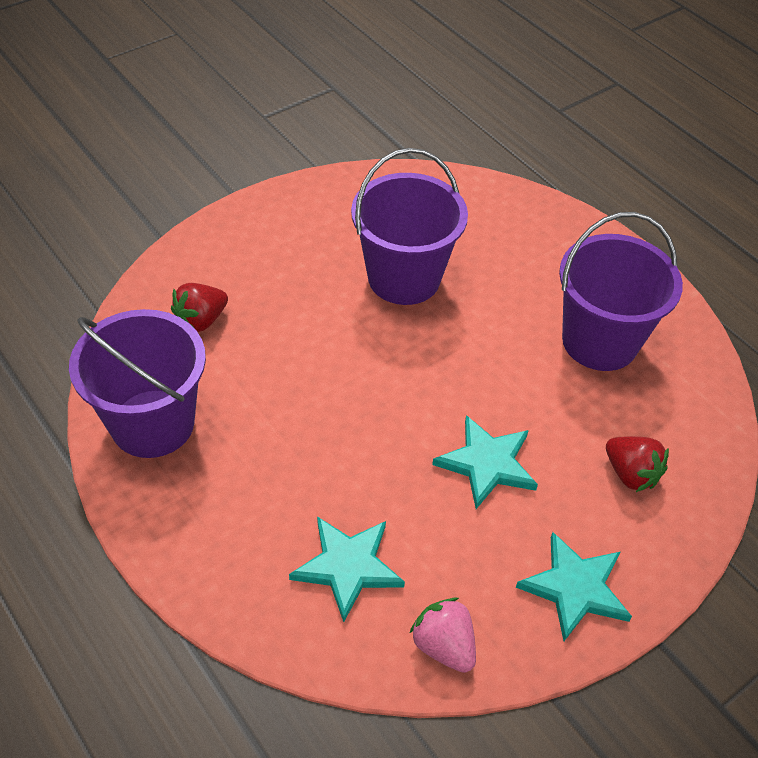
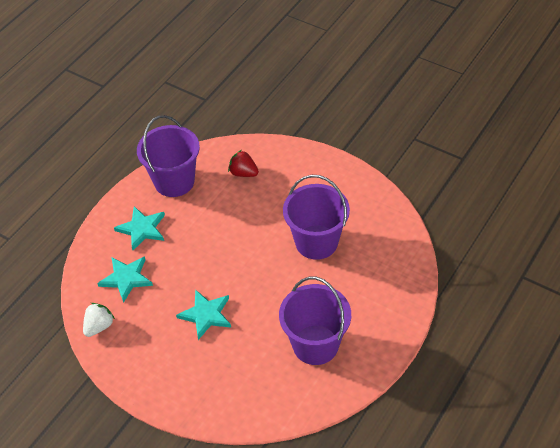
camera: 75 degrees right, 0 degrees up
(444, 645) = (99, 326): pink strawberry -> white strawberry
(575, 588) = (147, 370): turquoise star -> turquoise star (142, 229)
(630, 474) = (226, 380): red strawberry -> none

